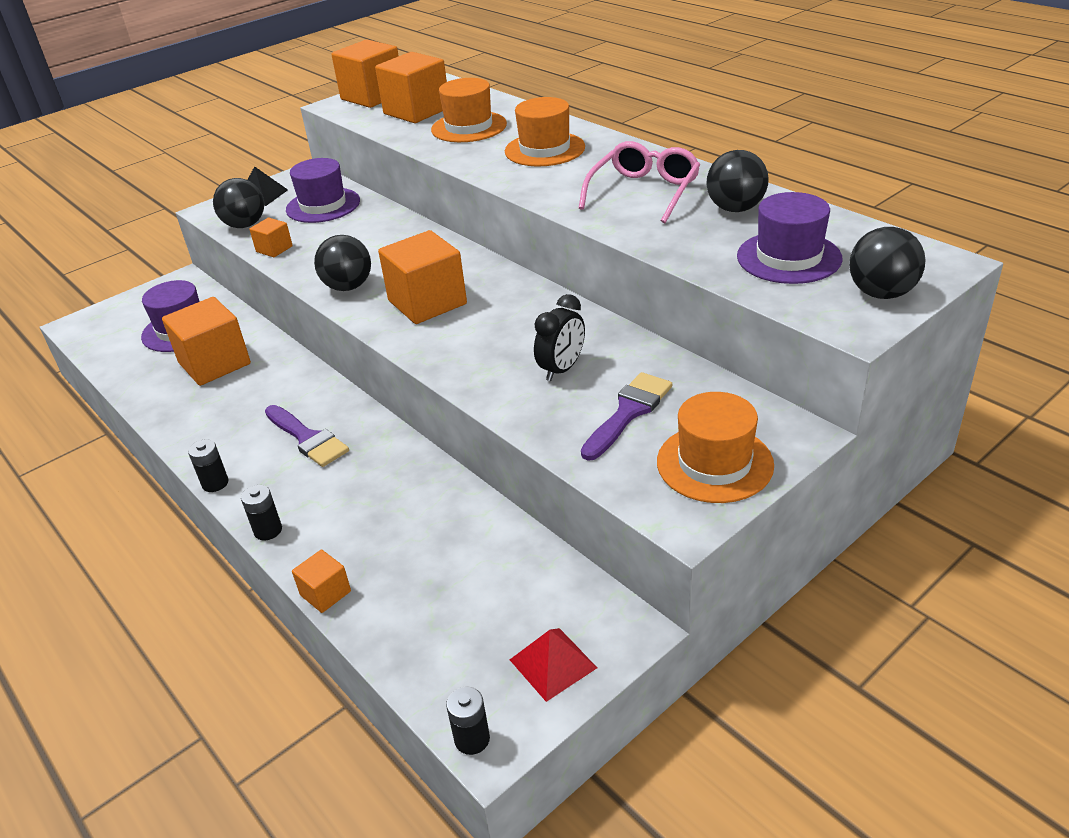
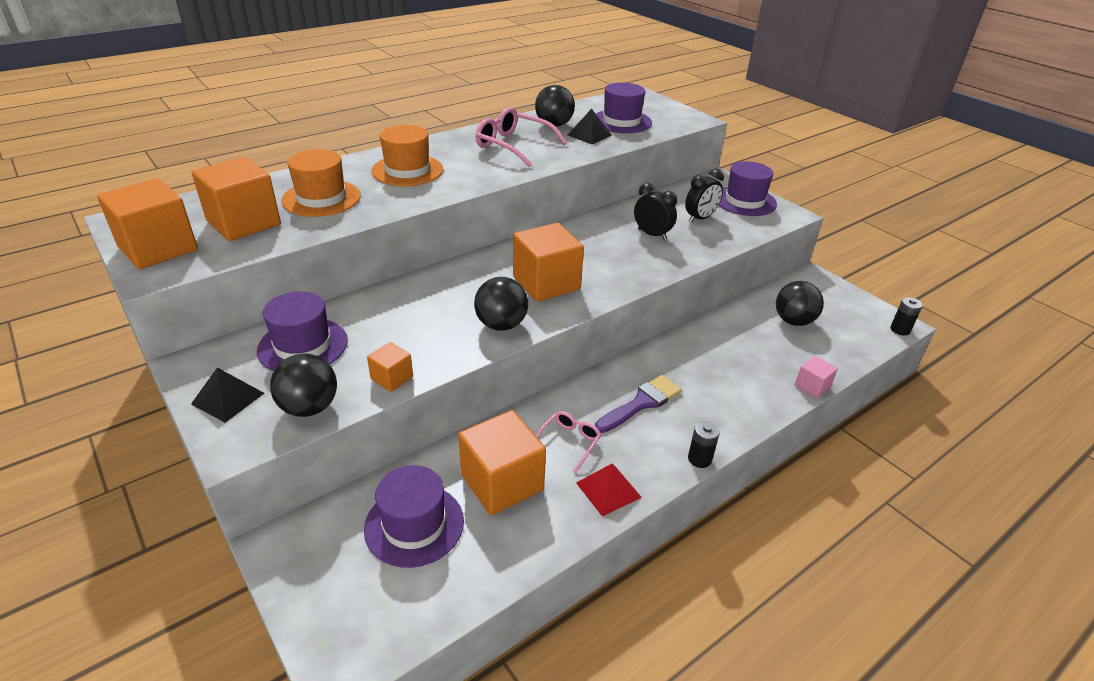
camera: 90 degrees left, 0 degrees up
(255, 394) = (569, 443): none -> pink glasses
(268, 530) = (755, 420): black battery -> none
(325, 593) = (812, 386): orange cube -> pink cube
(553, 663) = (842, 301): red pyramid -> red pyramid (608, 489)
(628, 413) = (700, 218): purple brush -> black clock
(713, 237) = (589, 135): none -> black pyramid
(714, 463) = (744, 201): orange hat -> purple hat
(881, 293) = (665, 109): black ball -> black ball (793, 321)

